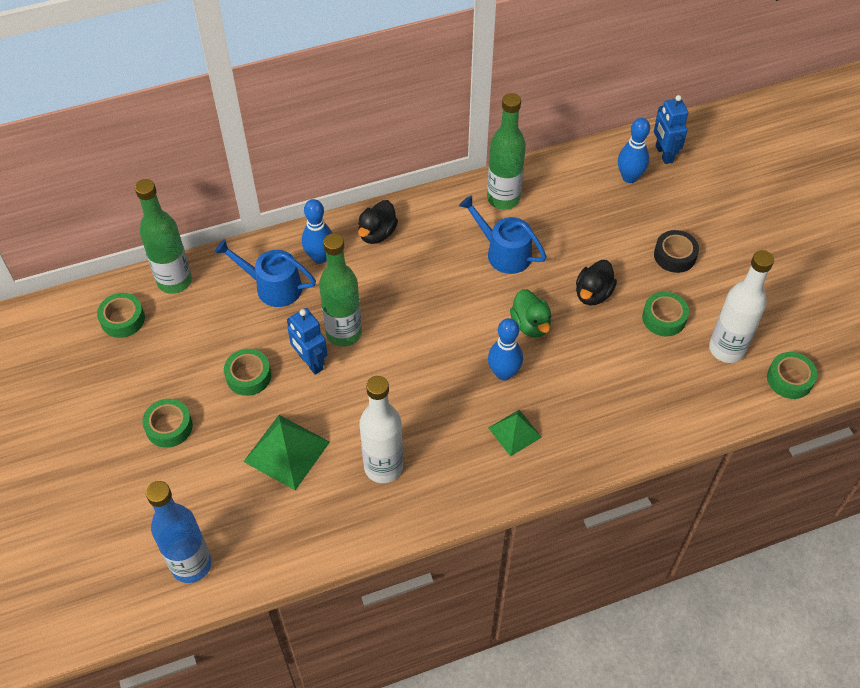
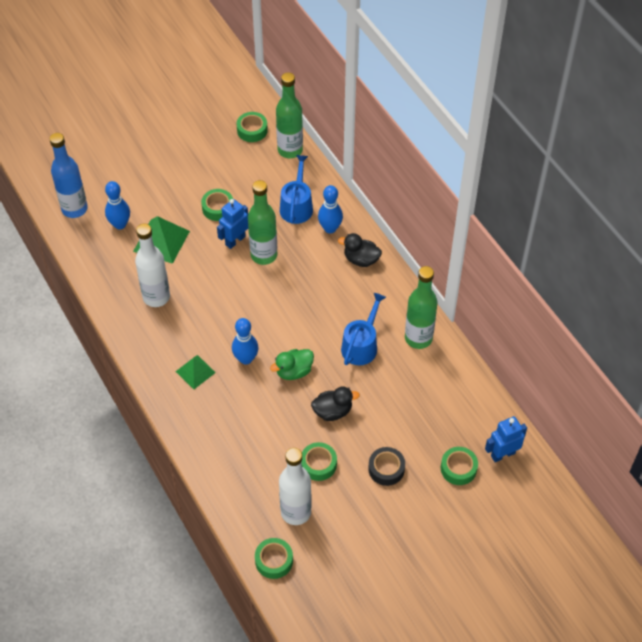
camera: 80 degrees right, 0 degrees up
(169, 427) = (171, 175): green tape -> green tape (458, 468)
(593, 294) = (333, 411): black duck -> black duck turned 150 degrees clockwise
(629, 177) = (467, 429): blue bowling pin -> blue bowling pin (120, 224)

